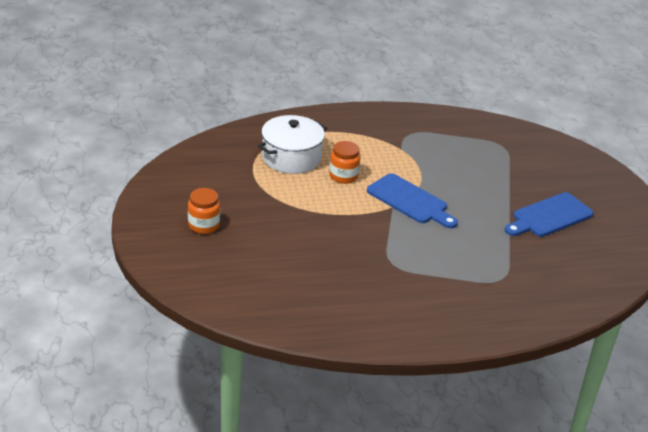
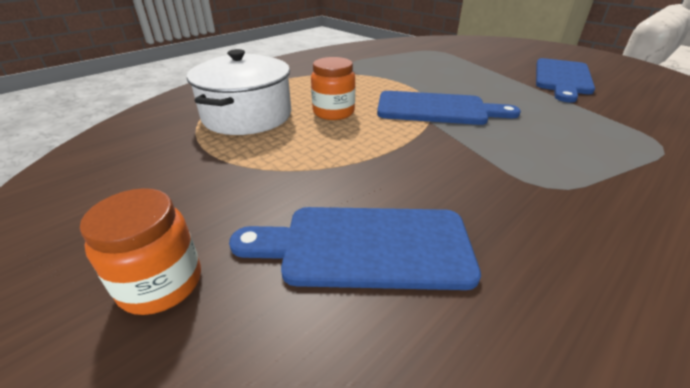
camera: 30 degrees left, 0 degrees up
(282, 247) = (366, 247): none -> blue cutting board

